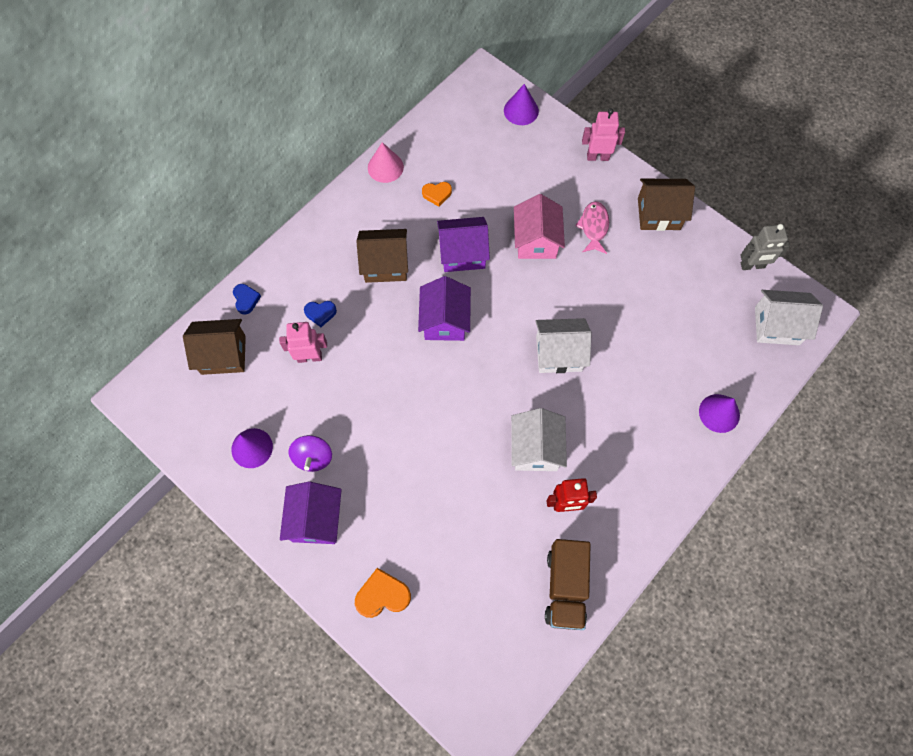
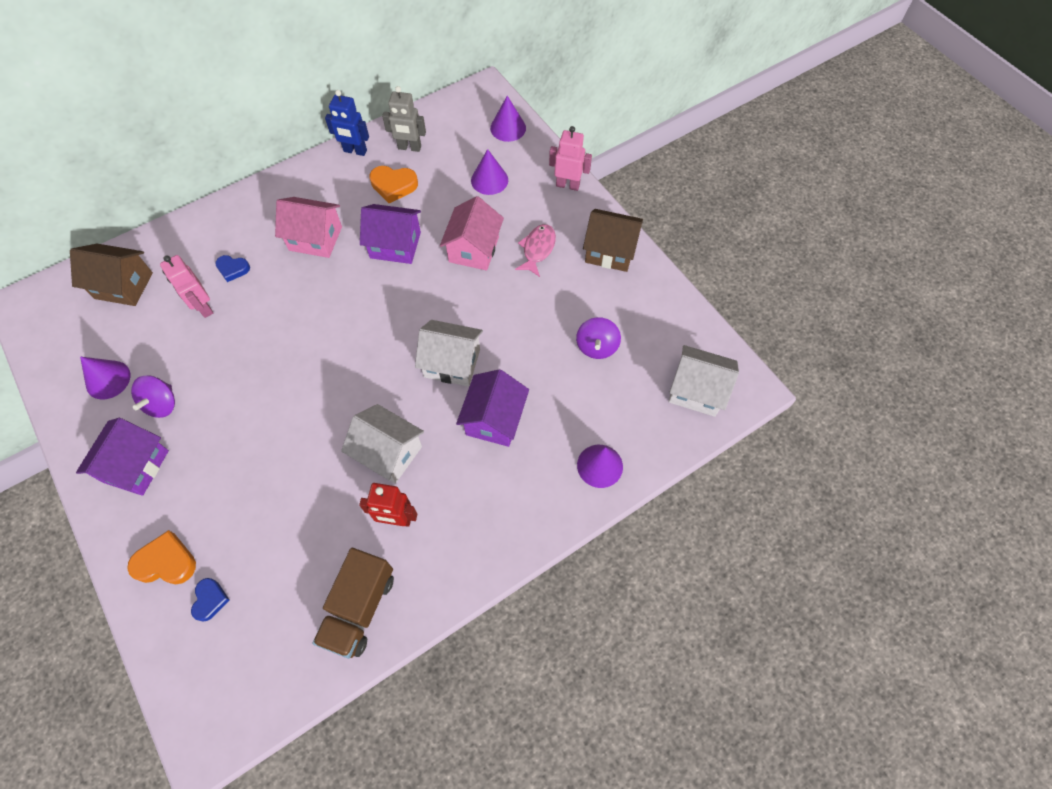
camera: 15 degrees right, 5 degrees down
(246, 299) = (169, 240): blue heart -> blue heart (210, 600)
(309, 357) = (203, 307): pink robot -> pink robot turned 135 degrees counterclockwise
(385, 167) = (355, 151): pink cone -> blue robot
(385, 264) = (315, 238): brown house -> pink house
(437, 194) = (394, 185): orange heart -> orange heart, size x1.54
(445, 321) = (350, 304): purple house -> purple house (494, 419)
(524, 168) = (489, 180): none -> purple cone
(535, 449) = (388, 453): white house -> white house turned 75 degrees counterclockwise
(679, 307) = (596, 346): none -> purple spinning top
(752, 266) = (691, 324): grey robot -> grey robot (409, 148)

